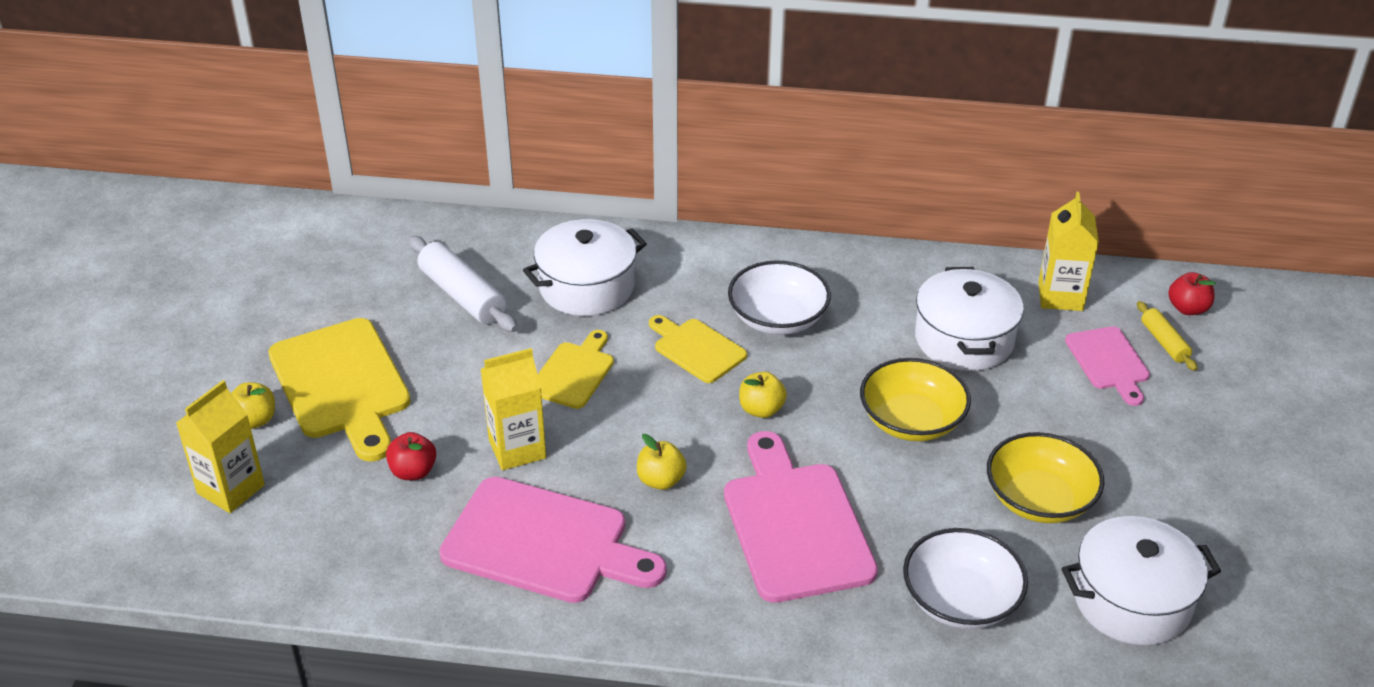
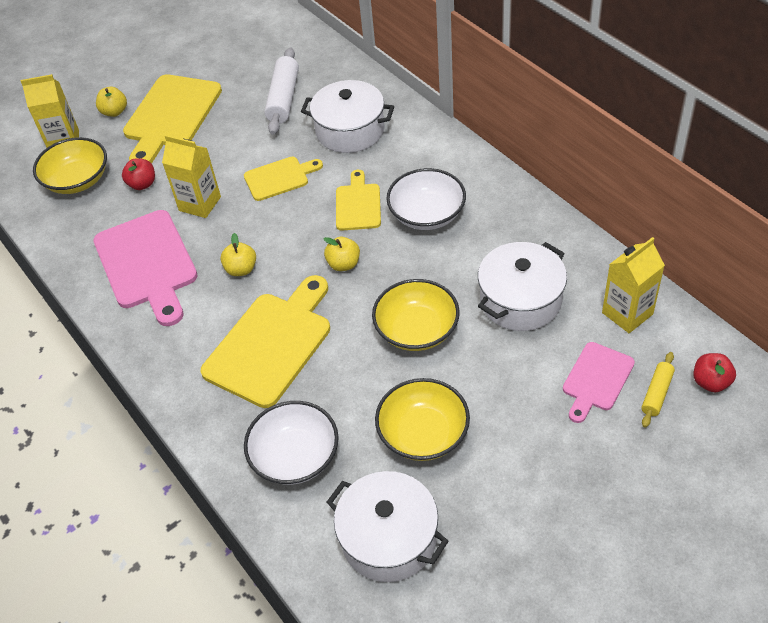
camera: 50 degrees right, 10 degrees up
(316, 517) = (77, 180): none -> yellow bowl
(795, 525) = (271, 344): pink cutting board -> yellow cutting board

